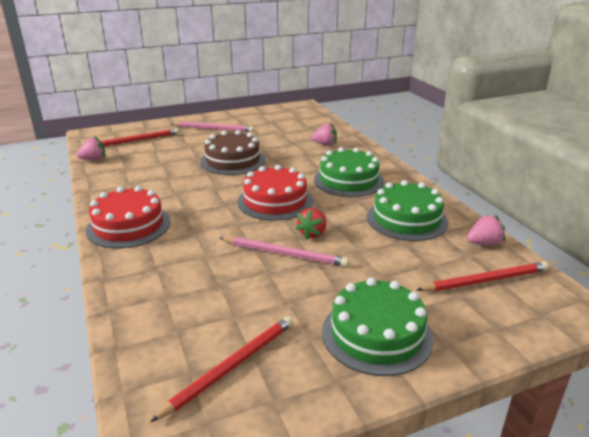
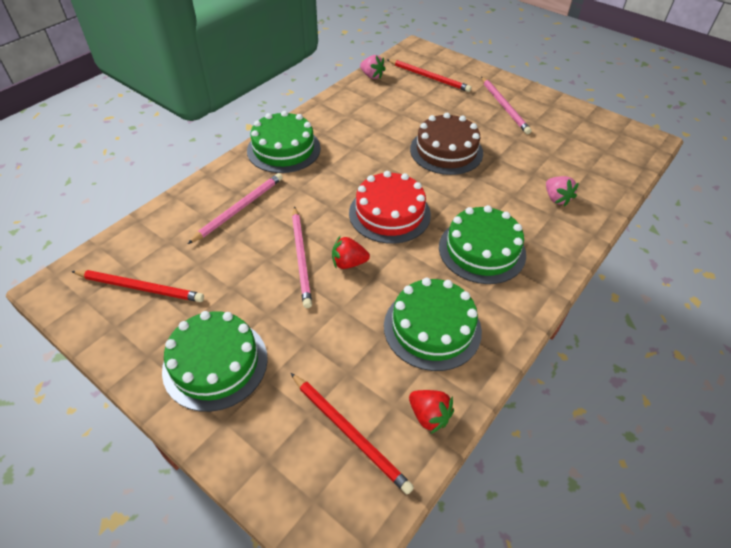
camera: 60 degrees right, 20 degrees up
(128, 225) = (284, 149): red cake -> green cake
(182, 271) = (239, 209): none -> pink pencil
(484, 243) = (429, 416): pink strawberry -> red strawberry

